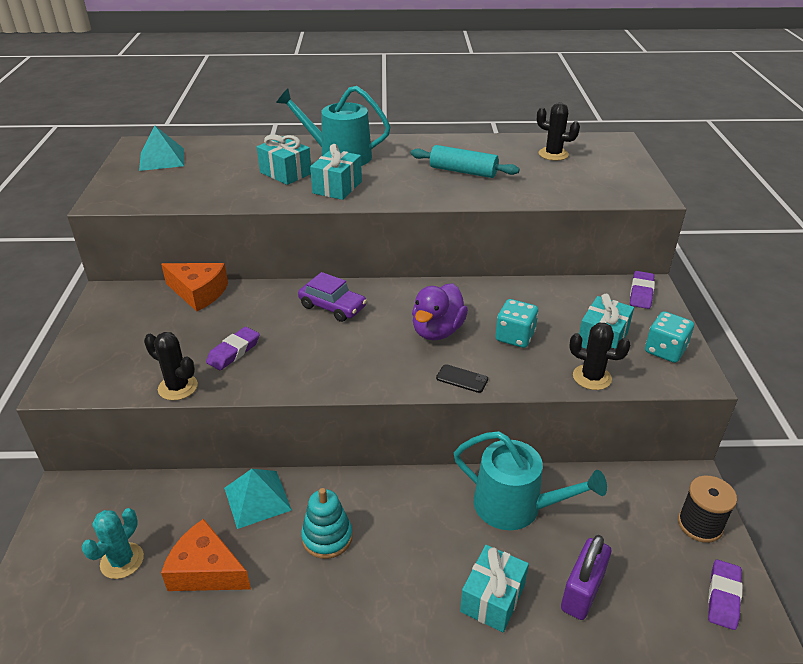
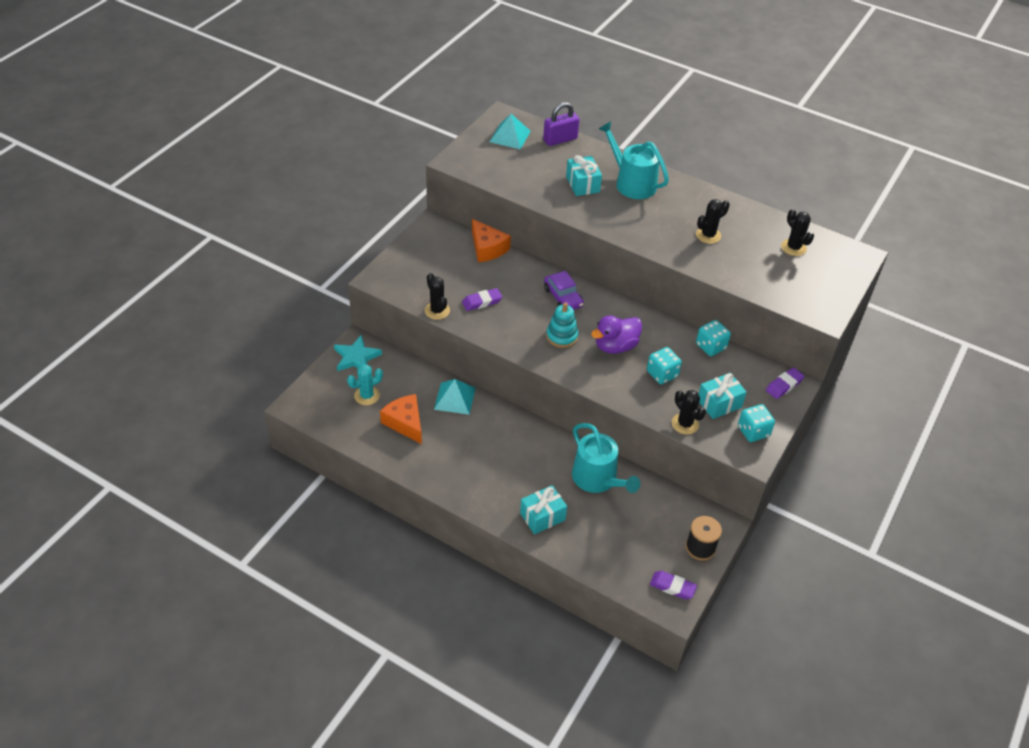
camera: 30 degrees right, 10 degrees up
(76, 513) = (356, 357): none -> turquoise star
(327, 537) = (478, 439): turquoise stacking toy -> turquoise stacking toy (562, 336)
(337, 187) = (607, 213): turquoise gift -> none
(462, 379) = (603, 385): black phone -> none
(463, 171) = (708, 235): turquoise rolling pin -> black cactus
(535, 288) = (711, 346): none -> turquoise dice
(582, 592) = (594, 540): purple padlock -> purple padlock (560, 139)
(723, 597) = (672, 587): purple eraser -> purple eraser turned 60 degrees clockwise

